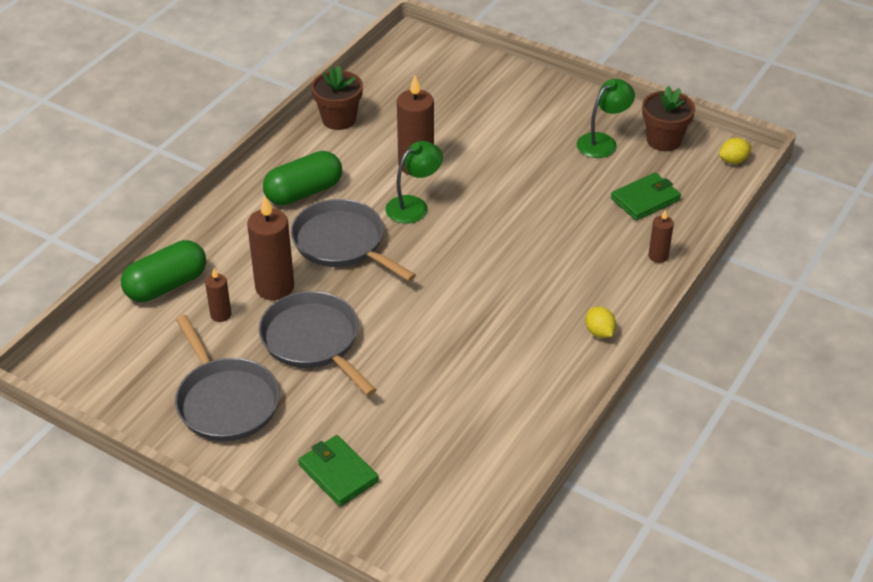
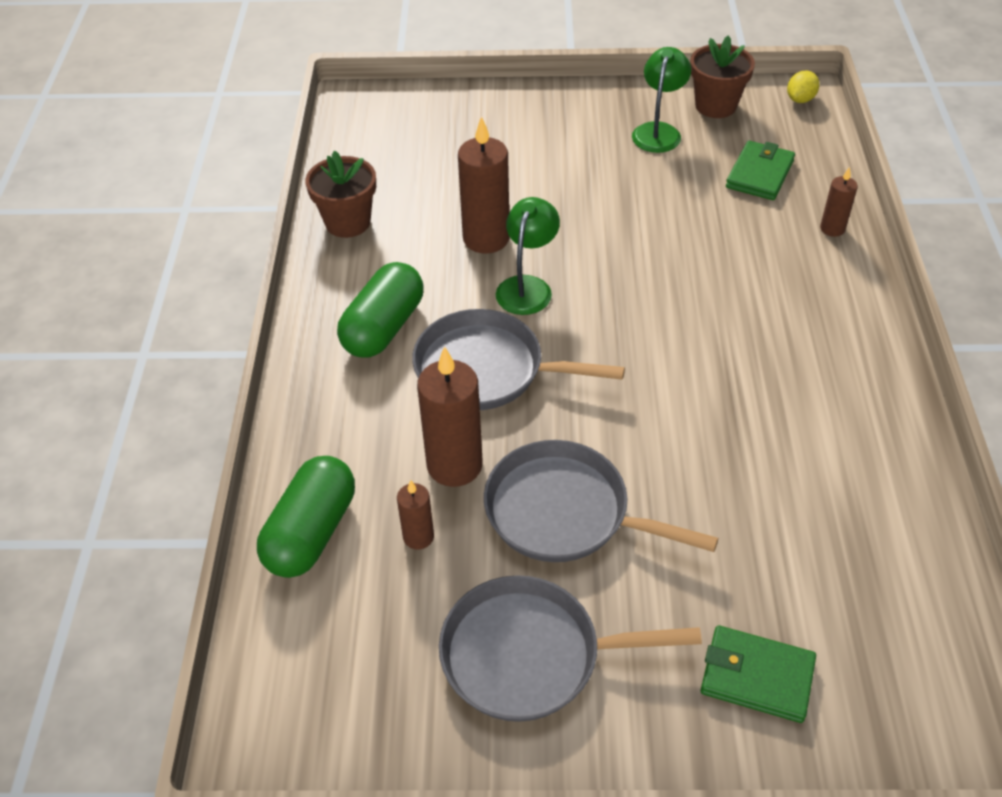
camera: 30 degrees left, 5 degrees up
(226, 401) = (530, 655): grey pan -> grey pan turned 150 degrees clockwise
(599, 332) = (861, 340): yellow lemon -> none

